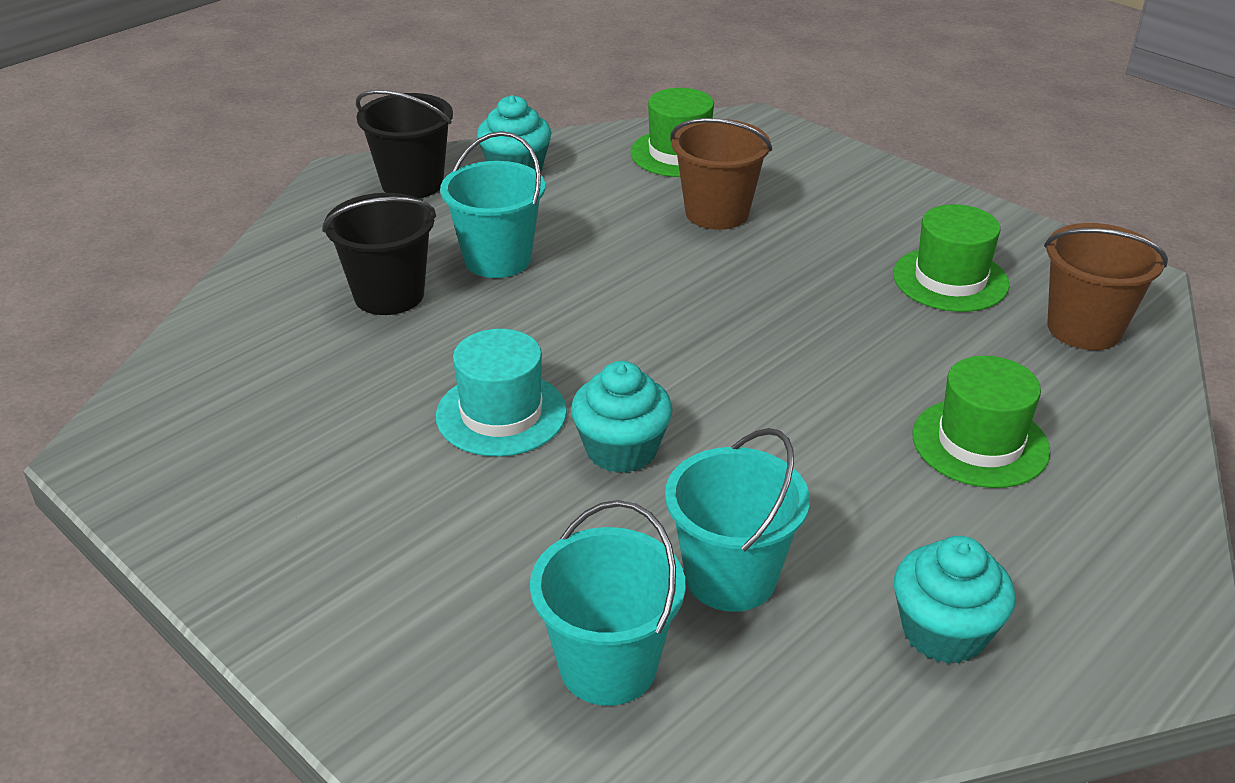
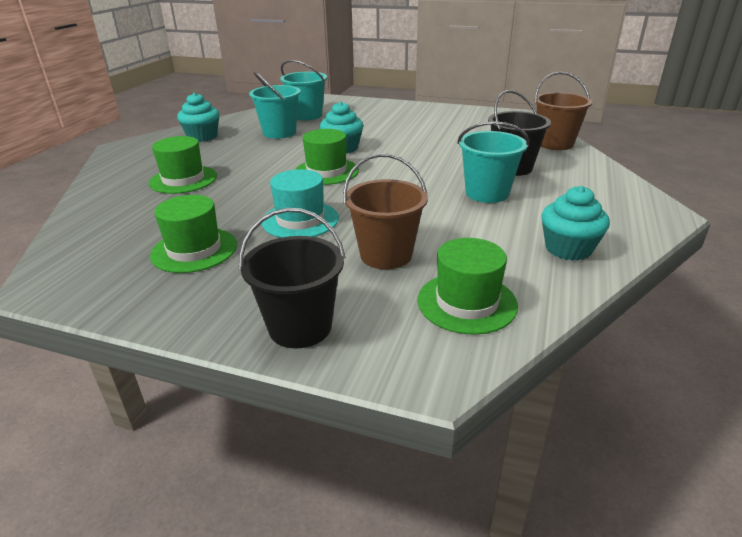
camera: 155 degrees right, 5 degrees down
(412, 184) = (612, 219): black bucket -> black bucket (300, 327)
(501, 414) = (401, 147): turquoise hat -> turquoise hat (300, 220)
(699, 382) = (326, 171): none -> green hat
(1084, 328) = (104, 241): brown bucket -> brown bucket (555, 144)

